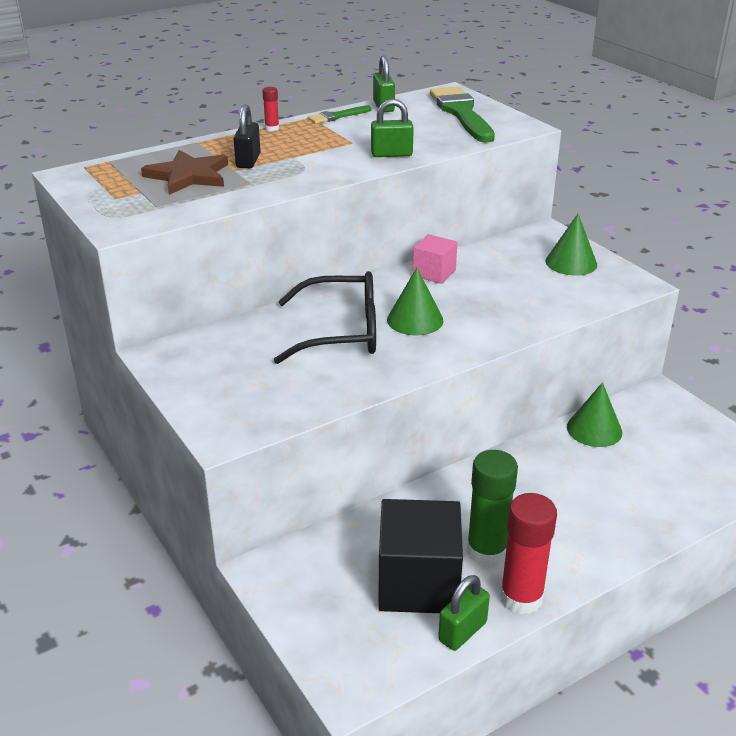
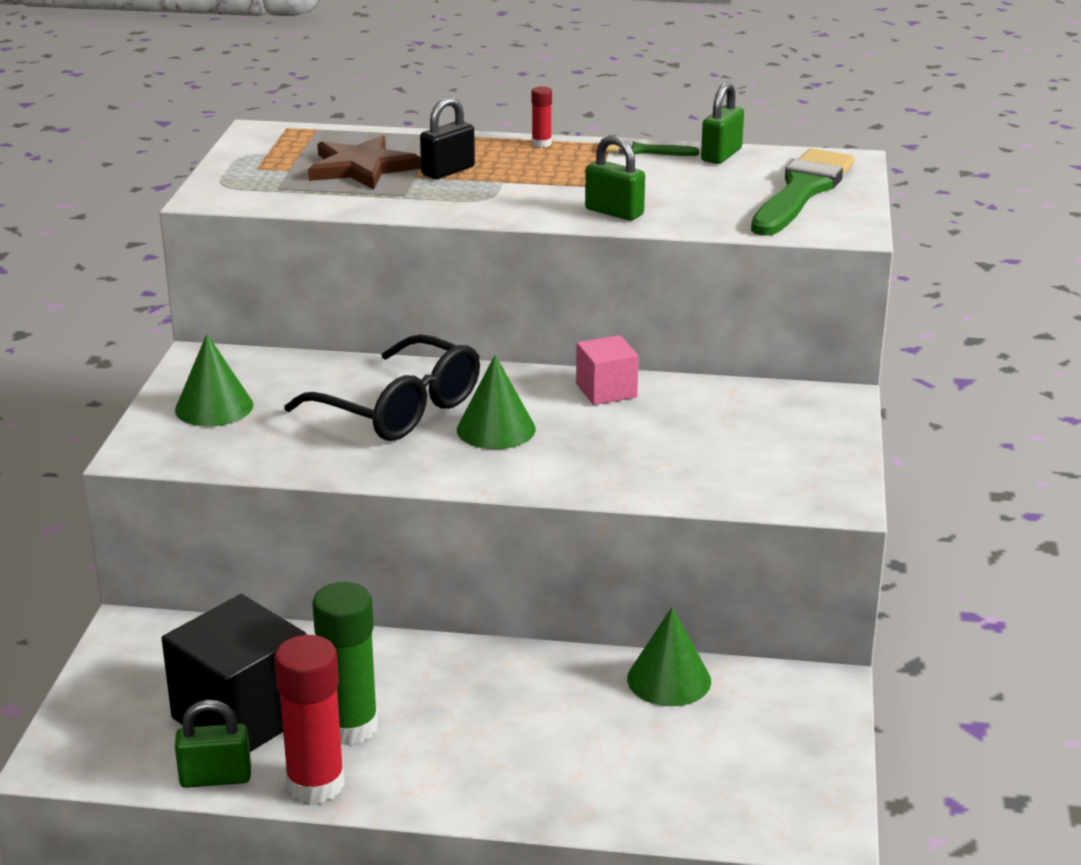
camera: 40 degrees right, 5 degrees down
(571, 262) = (797, 444): green cone -> green cone (214, 407)

